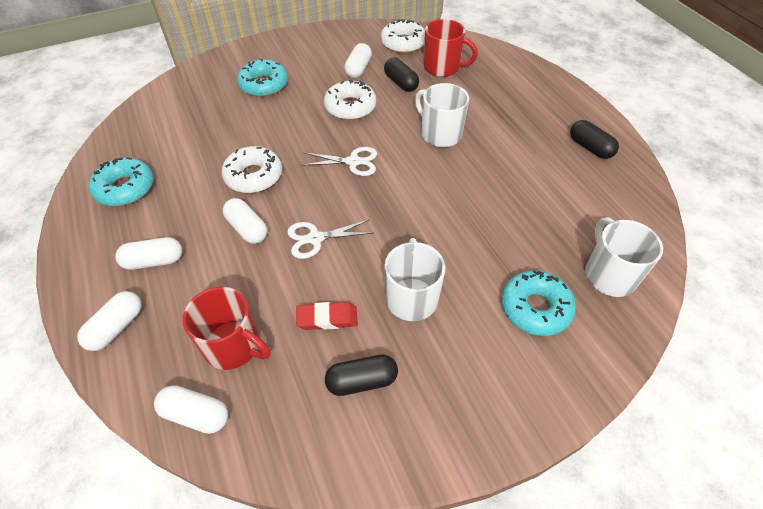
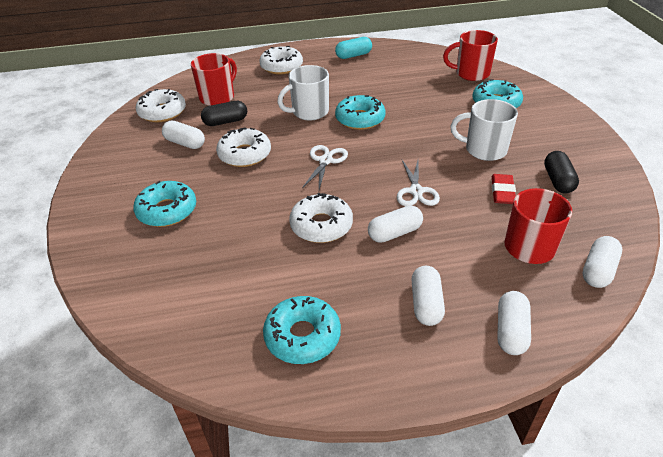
camera: 75 degrees left, 10 degrees down
(116, 327) = (510, 331): white capsule -> white capsule turned 60 degrees clockwise
(440, 175) = (360, 119): none -> turquoise donut
(527, 95) = (281, 67): none -> white donut
(590, 147) = (353, 55): black capsule -> turquoise capsule
(609, 275) = (471, 73): white mug -> red mug

